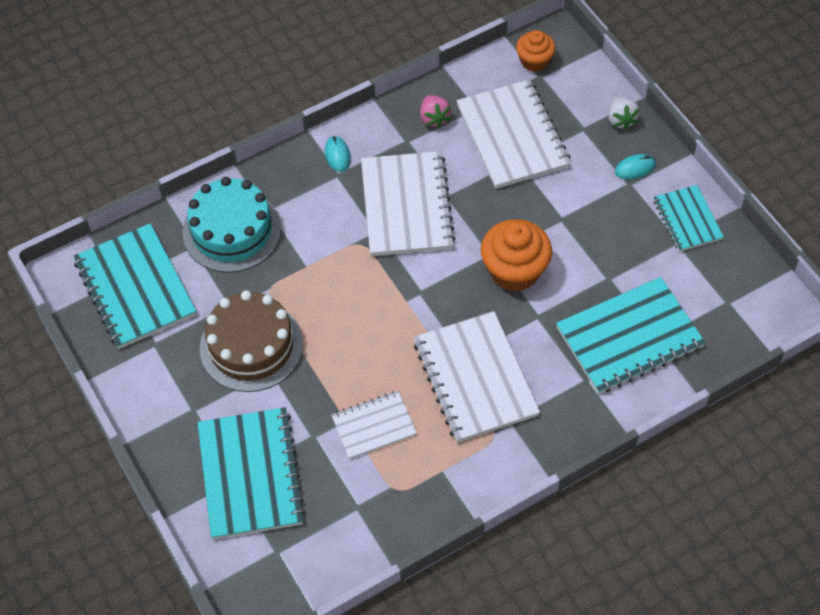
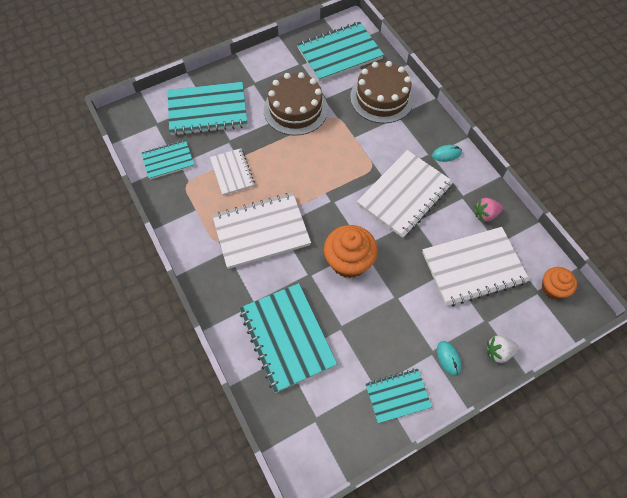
camera: 90 degrees right, 5 degrees up
(232, 231) = (382, 98): turquoise cake -> brown cake
(352, 522) = (168, 160): none -> turquoise notebook
(406, 206) = (404, 195): white notebook -> white notebook turned 45 degrees counterclockwise

